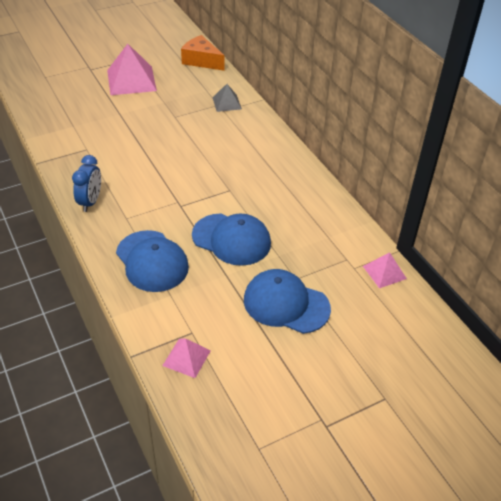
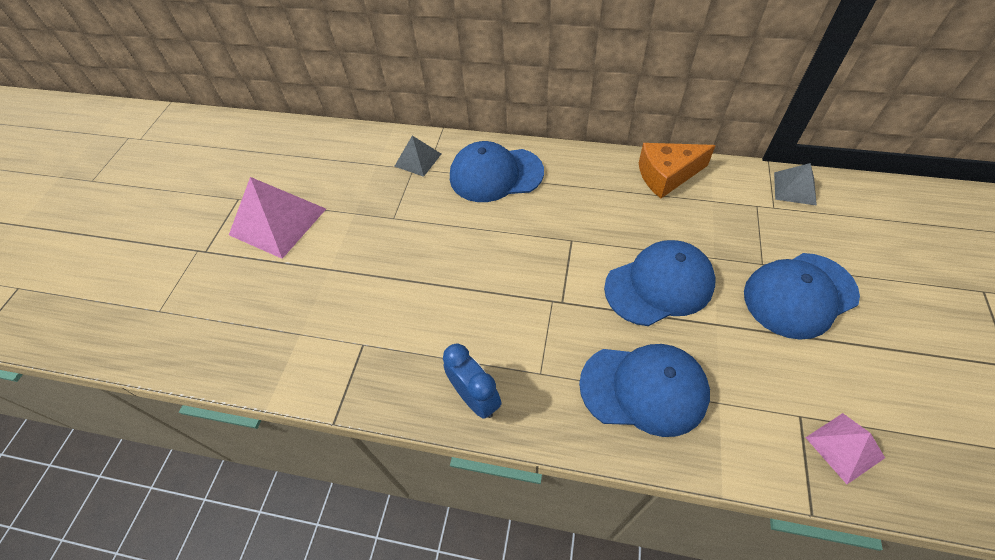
camera: 45 degrees left, 10 degrees up
(201, 61) = (319, 140): orange cheese -> orange cheese (667, 176)
(248, 137) = (495, 174): none -> blue cap
(384, 272) = (794, 188): pink pyramid -> grey pyramid

